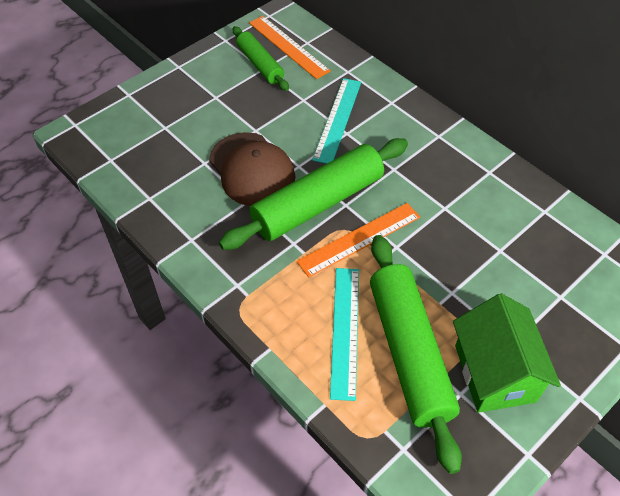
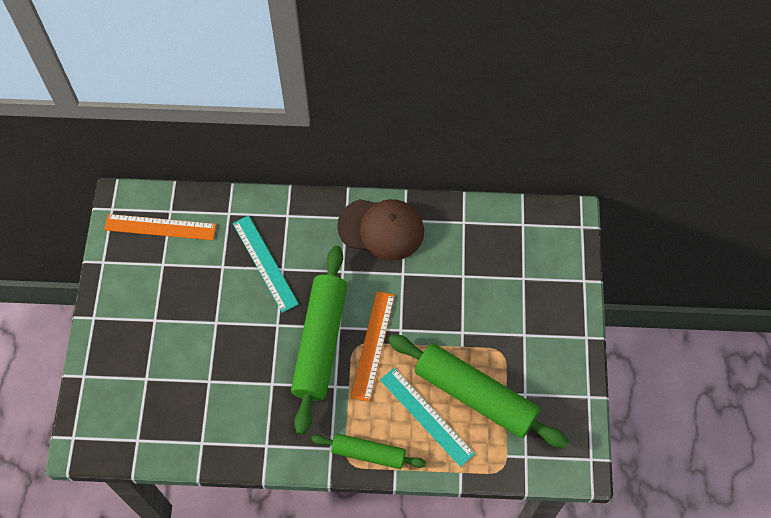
camera: 45 degrees left, 10 degrees up
(252, 169) = (248, 356): brown cap -> brown cap (381, 229)
(260, 64) = (156, 262): green rolling pin -> green rolling pin (368, 454)
(494, 373) = (531, 364): green house -> none

